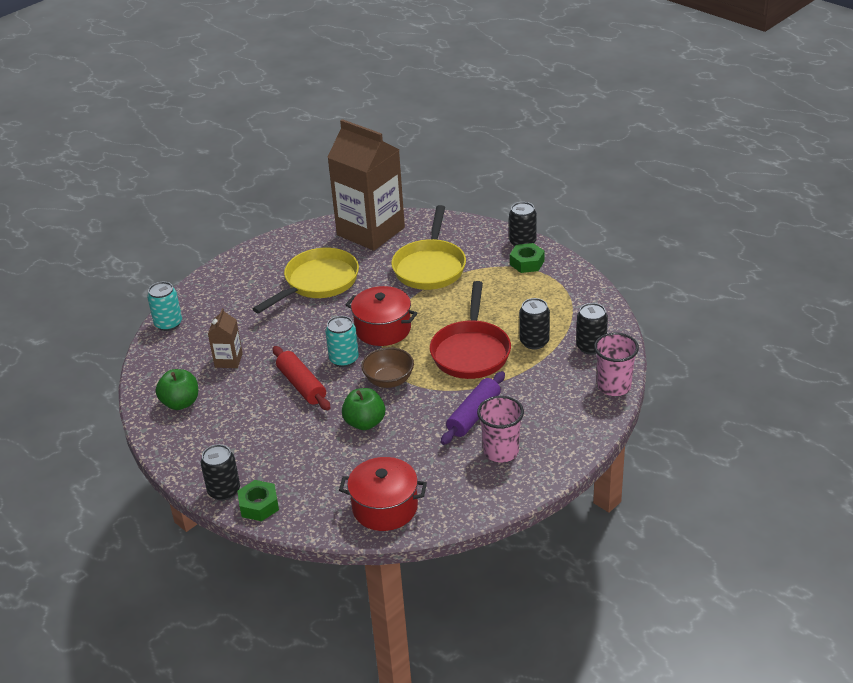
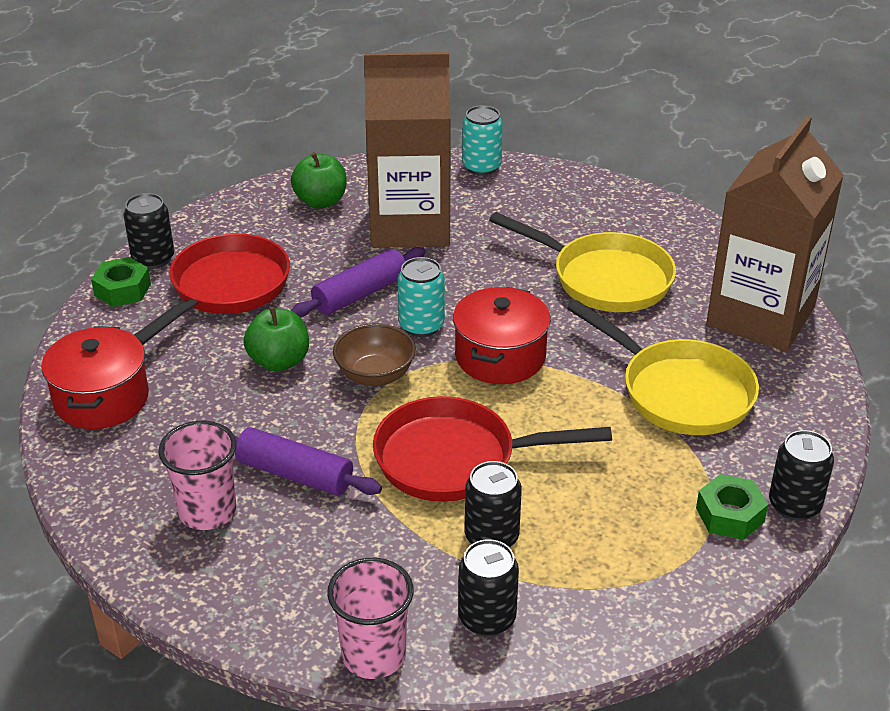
camera: 80 degrees right, 0 degrees up
(228, 360) = (410, 225): brown carton -> brown carton, size x2.35
(276, 450) = (225, 289): none -> red pan
(301, 385) = (360, 294): red rolling pin -> purple rolling pin
(430, 267) = (679, 392): yellow pan -> yellow pan turned 135 degrees counterclockwise

